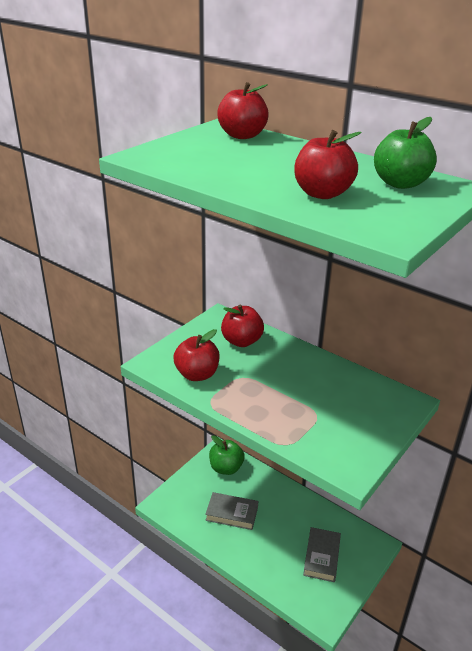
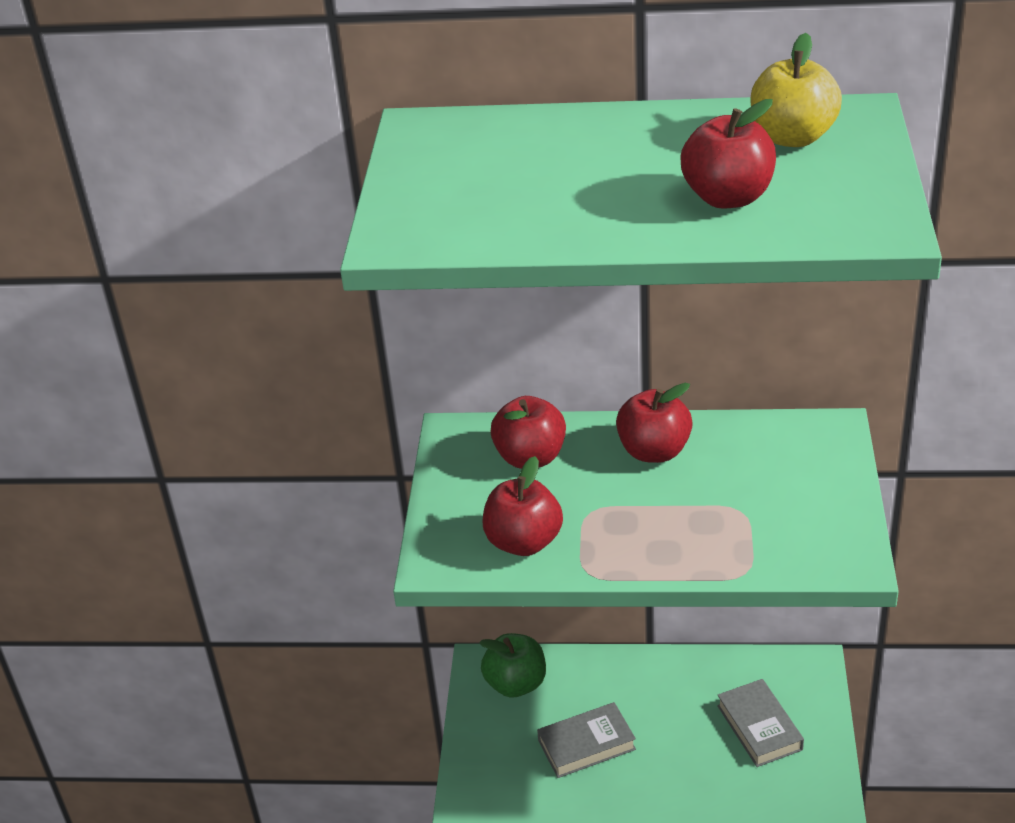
camera: 30 degrees left, 5 degrees up
(242, 136) = (477, 133): red apple -> red apple (654, 451)
(400, 184) = (792, 137): green apple -> yellow apple

